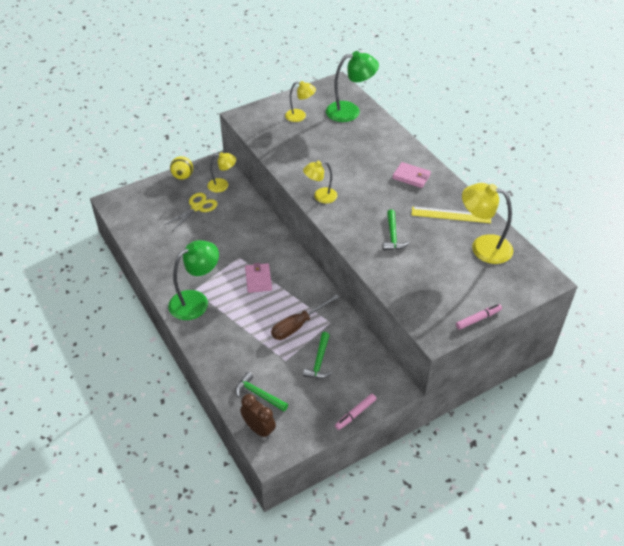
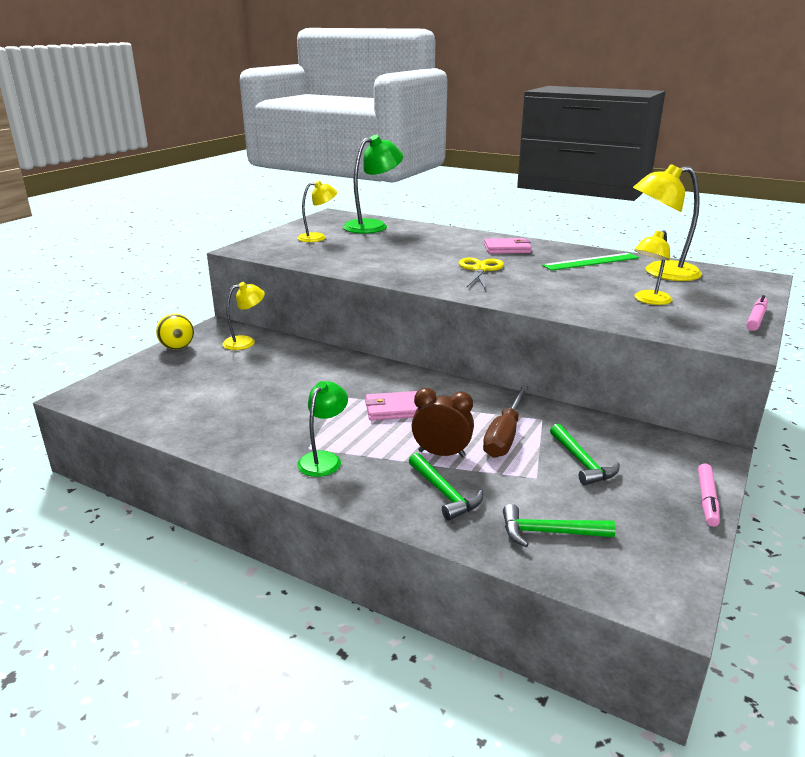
camera: 30 degrees left, 20 degrees down
(196, 301) = (324, 459): green lamp -> green lamp, size x0.61
(197, 207) = (228, 368): yellow scissors -> yellow scissors (480, 269)
(258, 279) = (393, 409): pink wallet -> pink wallet turned 60 degrees counterclockwise
(259, 429) = (607, 578): brown clock -> brown clock (441, 454)
(320, 196) = (425, 280): yellow lamp -> yellow lamp (649, 300)
(393, 236) = (556, 287): green hammer -> green hammer (444, 493)
(451, 215) = (591, 262): yellow ruler -> green ruler

